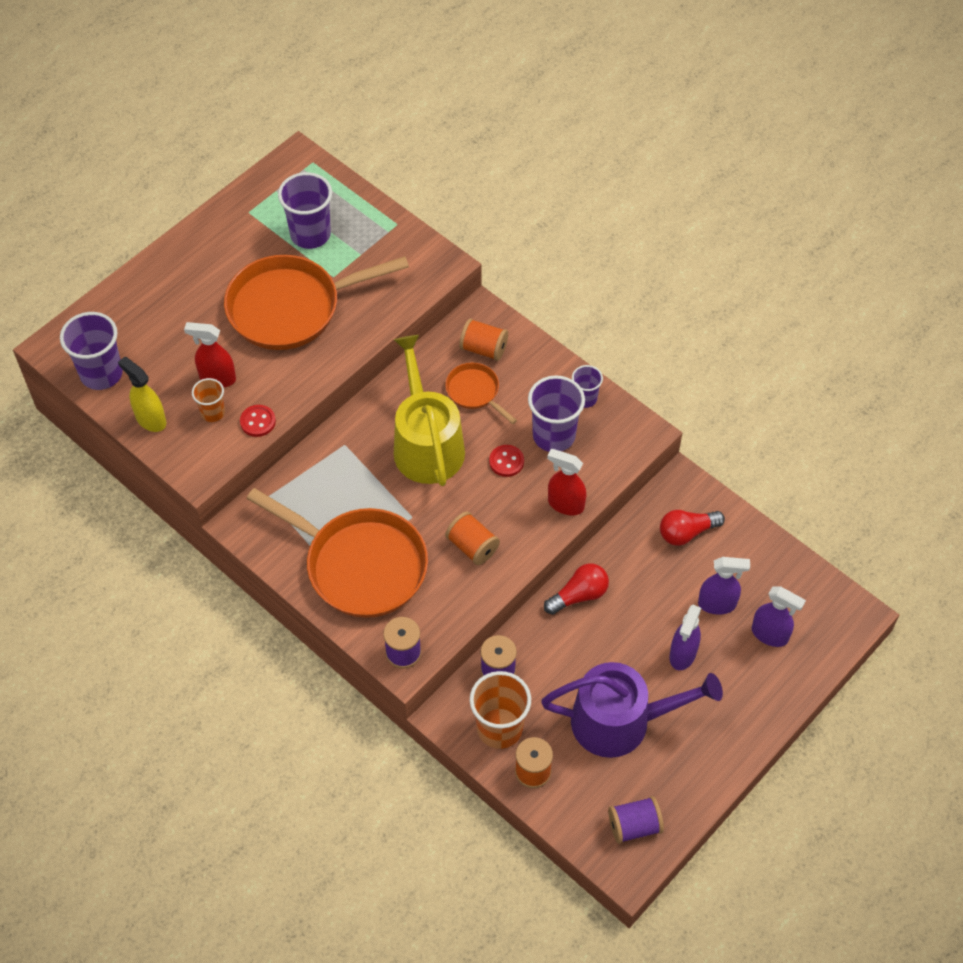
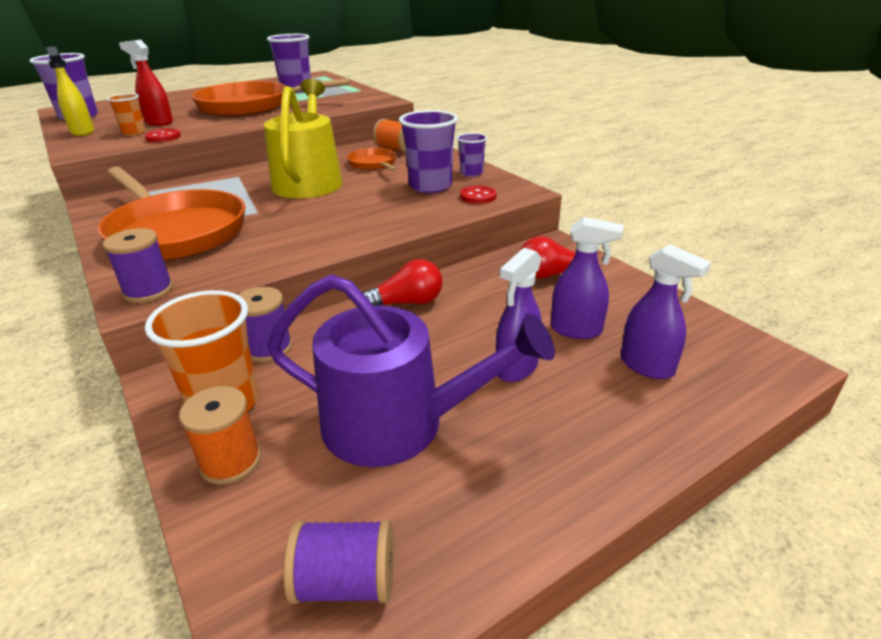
camera: 15 degrees right, 25 degrees down
(472, 546) = (299, 232): orange spool -> none
(506, 461) = (375, 194): red button -> red button (478, 196)
(565, 504) = (417, 219): red spray bottle -> none

